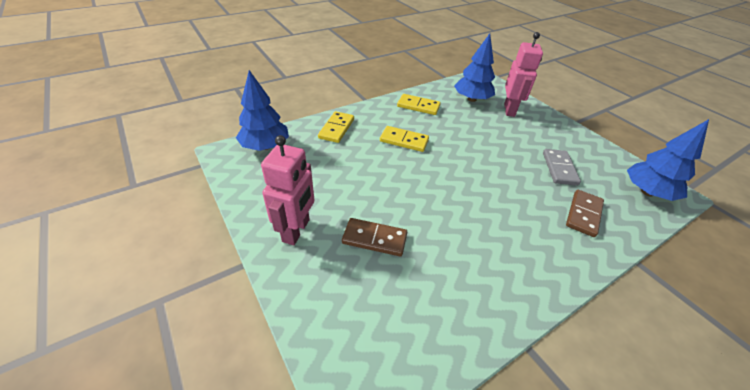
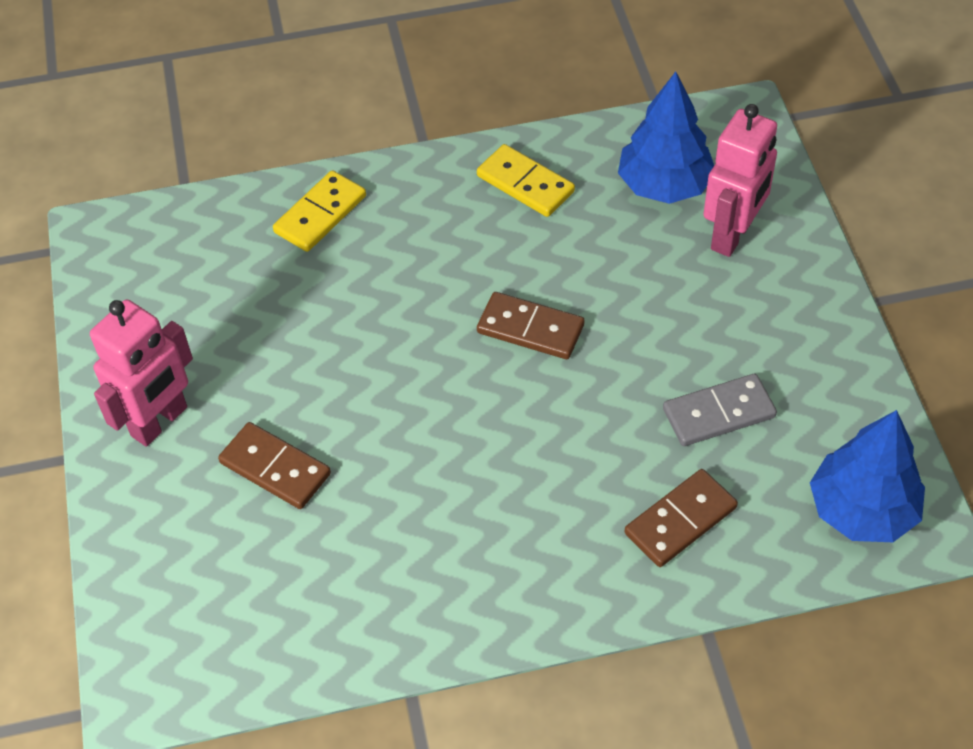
camera: 25 degrees right, 10 degrees up
(265, 146) = (170, 232): blue tree -> none
(404, 140) = (439, 273): yellow domino -> none
(458, 153) = (530, 329): none -> brown domino
(559, 168) = (718, 413): grey domino -> grey domino turned 45 degrees clockwise

